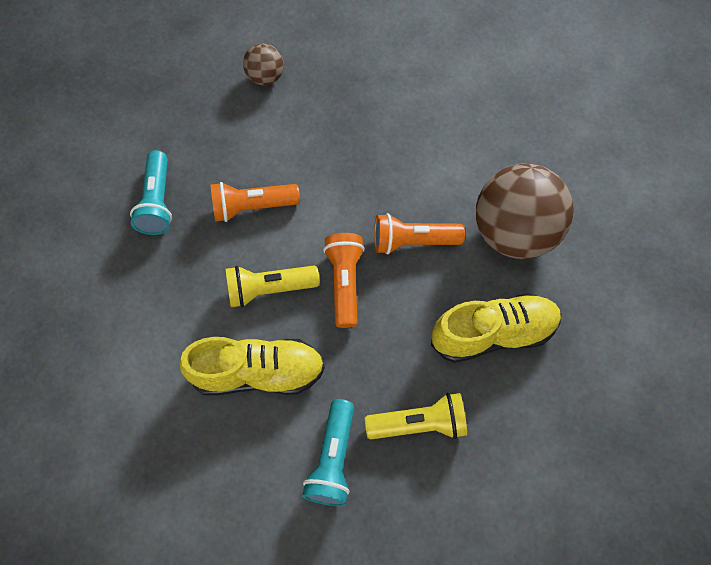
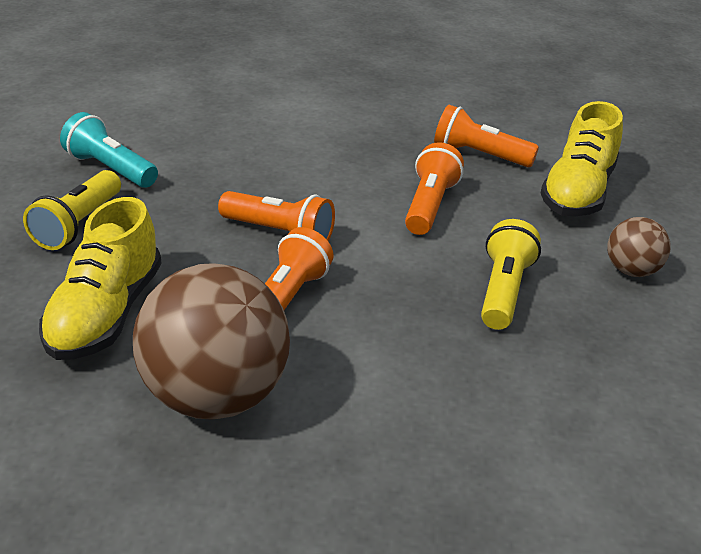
camera: 115 degrees right, 30 degrees down
(158, 202) = (479, 155): turquoise flashlight -> orange flashlight
(258, 373) = (235, 157): yellow shoe -> yellow shoe (577, 192)
(269, 289) = (317, 187): yellow flashlight -> yellow flashlight (503, 291)

